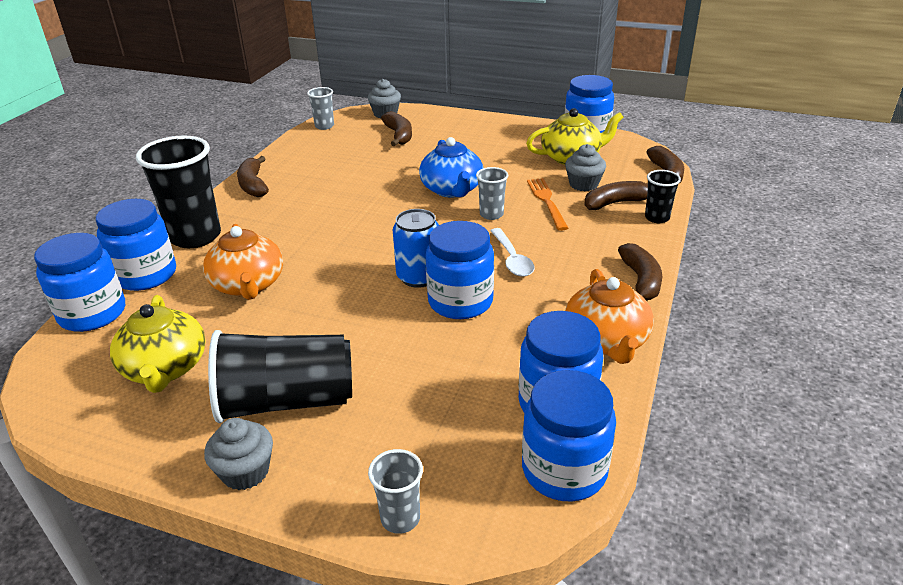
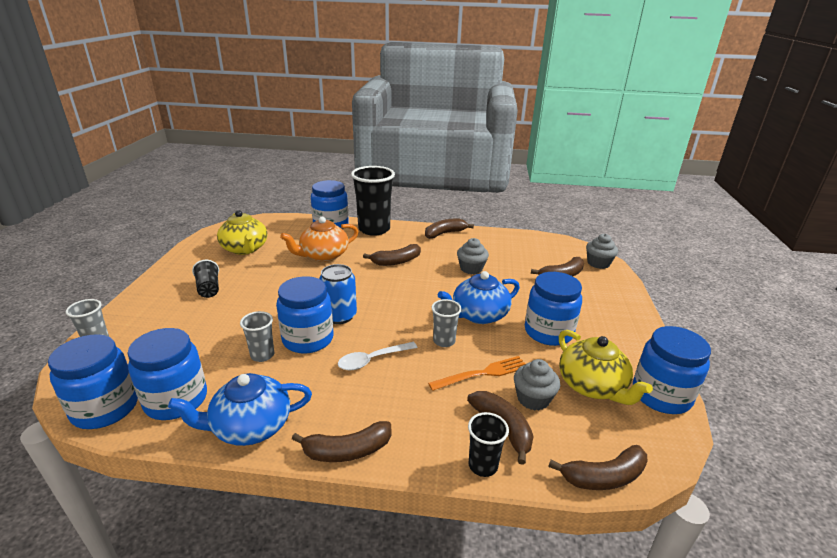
camera: 75 degrees right, 5 degrees down
(92, 313) = (294, 221): blue jar -> blue jar (548, 332)
(165, 368) = (245, 249): yellow teapot -> yellow teapot turned 90 degrees counterclockwise
(245, 472) = (156, 287): grey cupcake -> grey cupcake (471, 268)
(286, 401) = (208, 288): black cup -> black cup, size x0.49
(306, 227) = (396, 261): none -> brown banana
(324, 126) = (552, 242): grey cup -> grey cup (262, 355)
(606, 341) = (250, 426): orange teapot -> blue teapot

